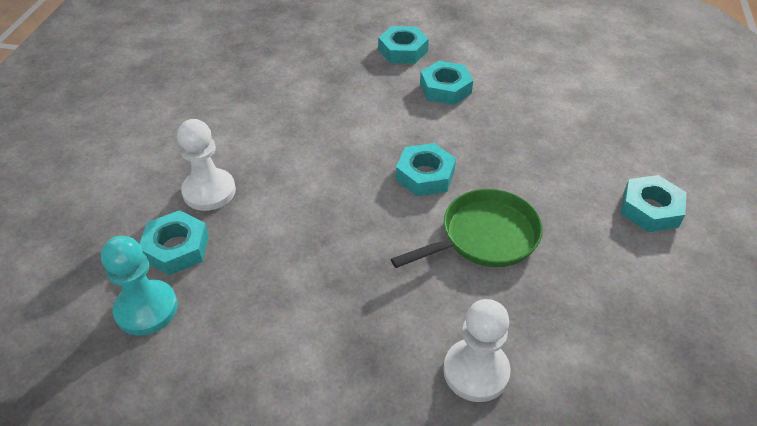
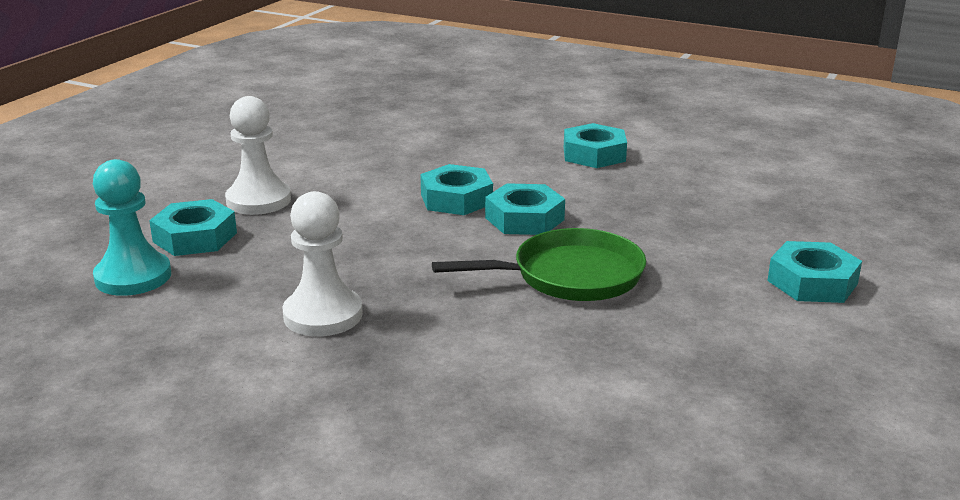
camera: 15 degrees right, 20 degrees down
(403, 50) = (558, 120): turquoise nut -> turquoise nut (456, 199)
(476, 371) = (490, 381): white pawn -> white pawn (323, 315)

